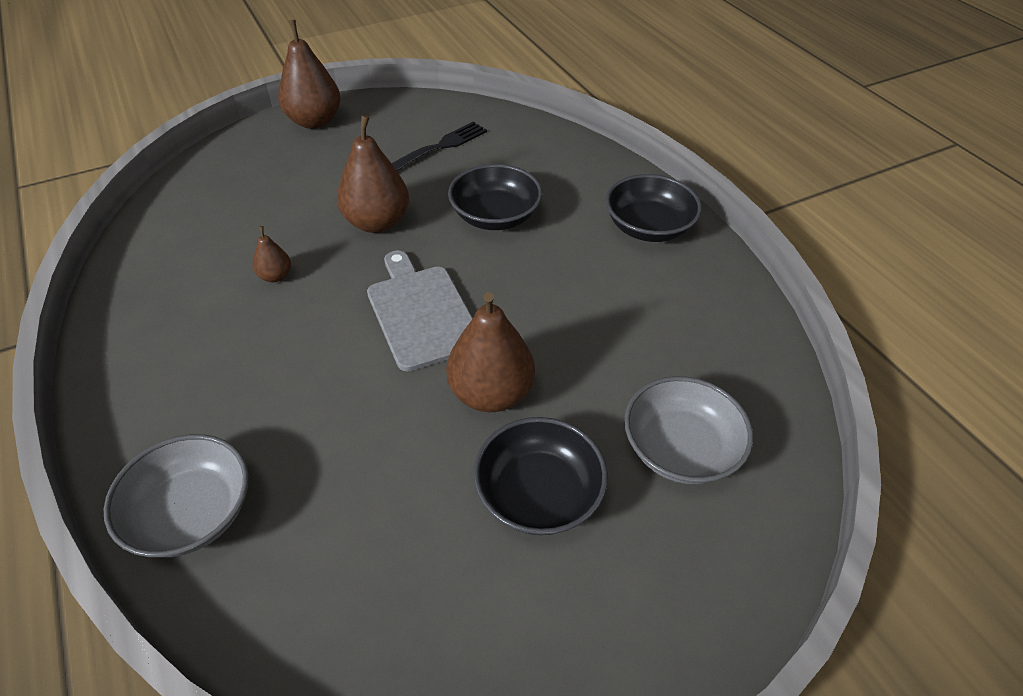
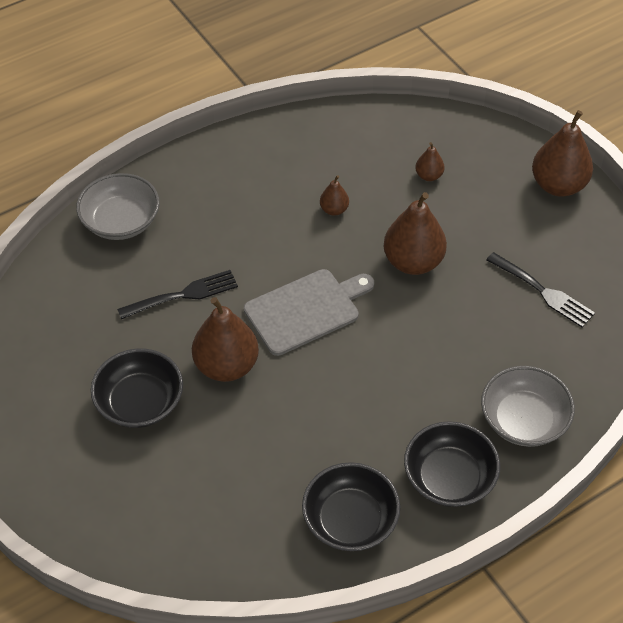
camera: 85 degrees right, 5 degrees up
(260, 199) = (429, 176): none -> brown pear
(363, 435) = (183, 295): none -> black fork
(495, 216) = (440, 348): black bowl -> black bowl (350, 520)
(680, 449) = (182, 493): grey bowl -> grey bowl (523, 420)

